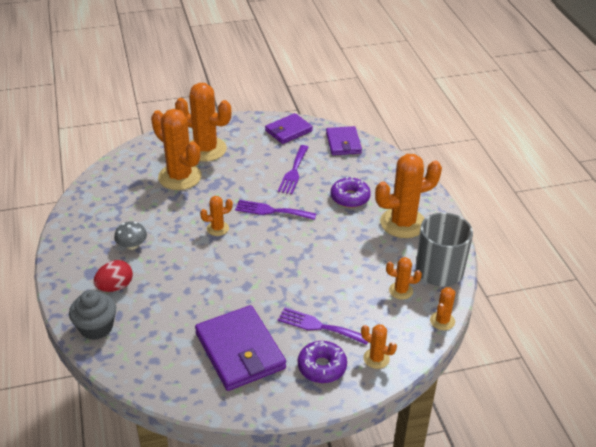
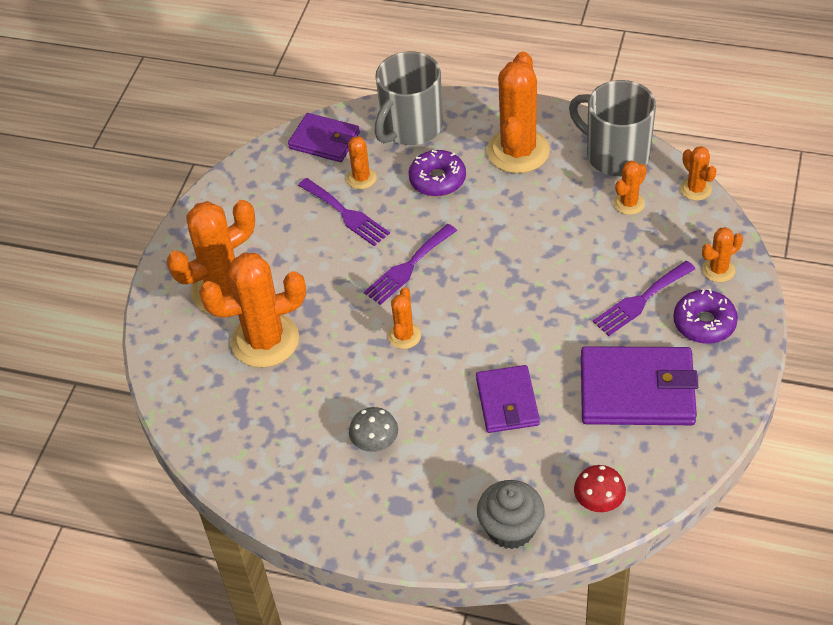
camera: 55 degrees left, 10 degrees up
(115, 287) = (446, 485): red egg -> none
(138, 362) = (599, 500): none -> red mushroom
(288, 131) = (253, 185): purple wallet -> purple wallet (507, 402)
(326, 167) = (361, 178): none -> orange cactus
(383, 172) = (411, 127): none -> grey mug

